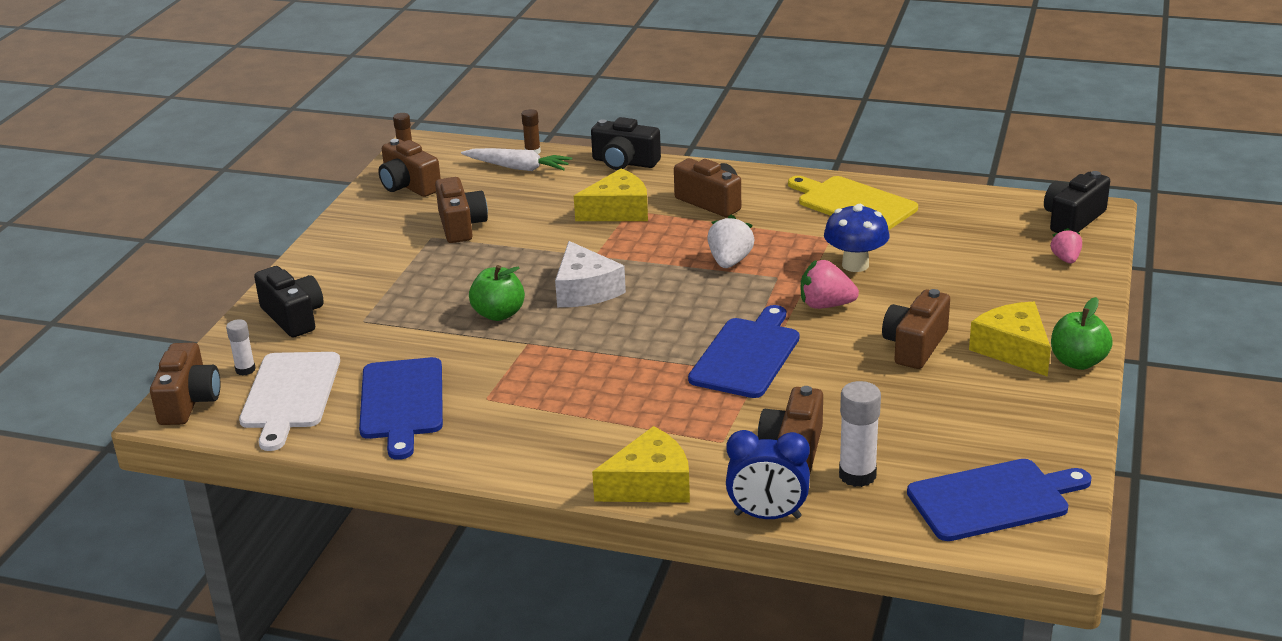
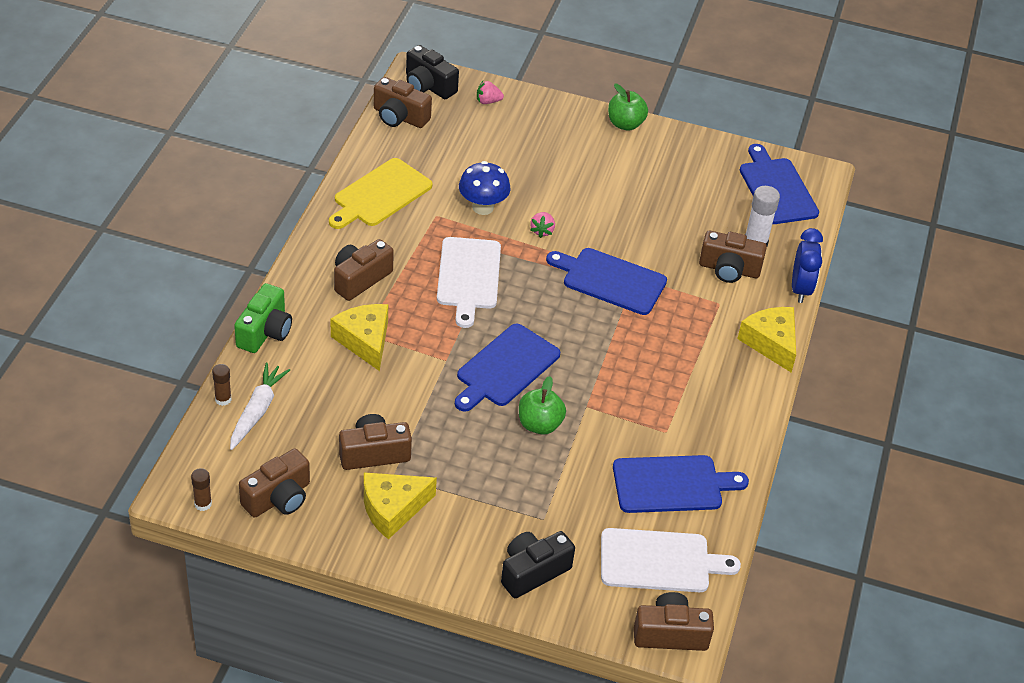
camera: 95 degrees left, 15 degrees up
(245, 370) = (620, 598): white glue stick -> none
(585, 290) = (505, 368): white cheese -> blue cutting board
(624, 162) = (265, 331): black camera -> green camera
(730, 262) = (468, 277): white strawberry -> white cutting board
(825, 305) = (542, 231): pink strawberry -> pink strawberry, size x0.65
(915, 346) = (602, 194): brown camera -> brown camera (399, 117)
(1013, 349) = (609, 149): yellow cheese -> yellow cheese (392, 509)

